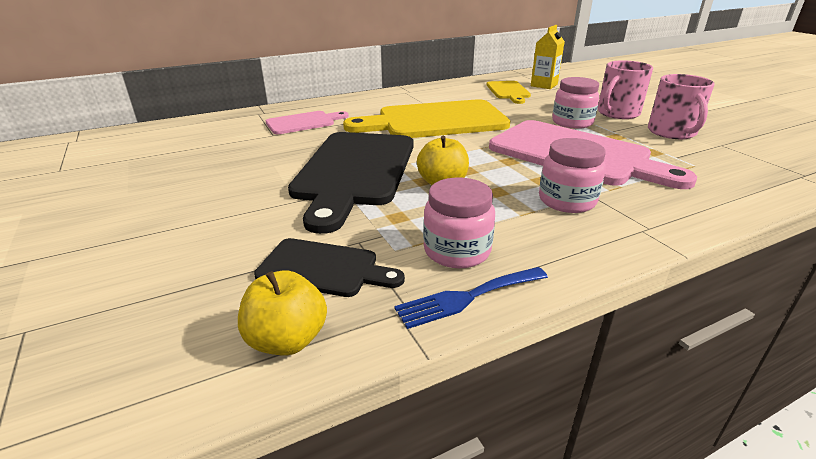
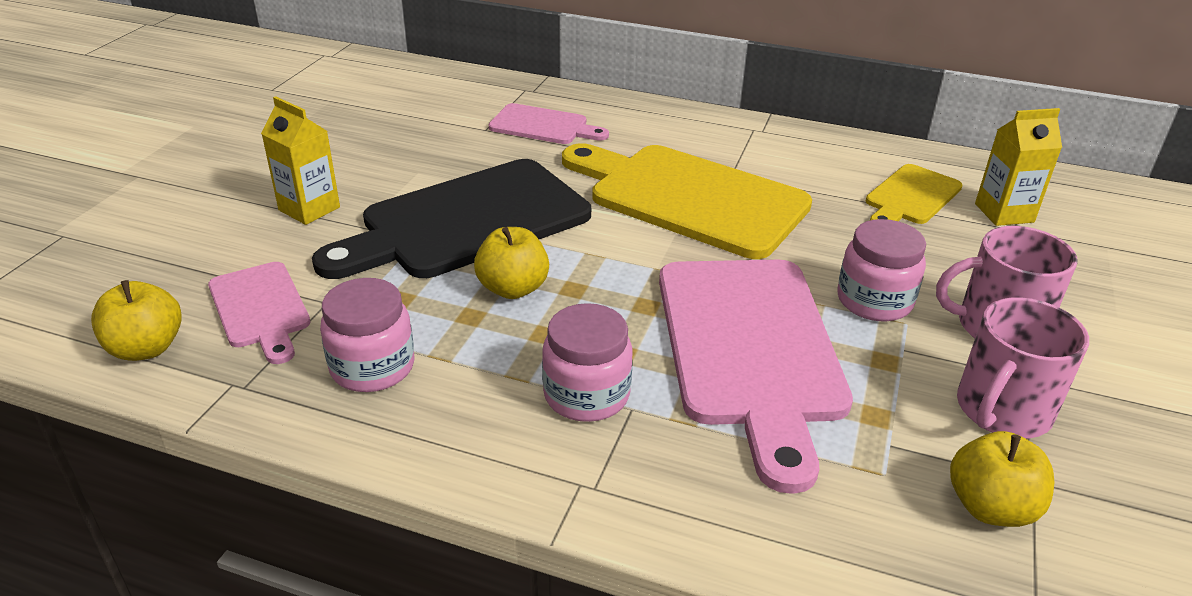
camera: 45 degrees right, 5 degrees up
(239, 209) = (309, 209): none -> yellow carton
(323, 268) = (260, 308): black cutting board -> pink cutting board
(467, 297) = (294, 412): blue fork -> none
(733, 157) = (990, 507): none -> yellow apple

